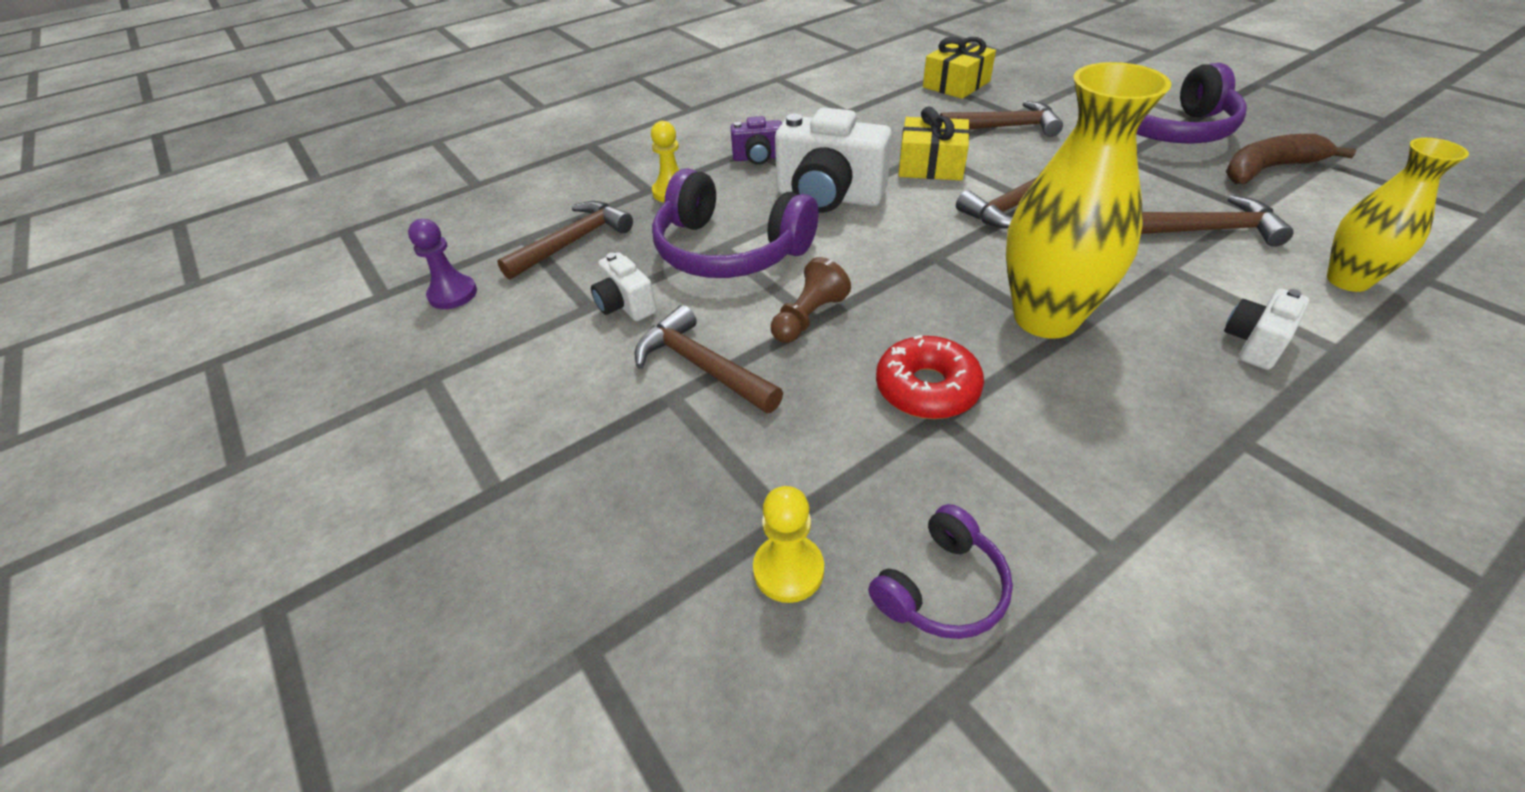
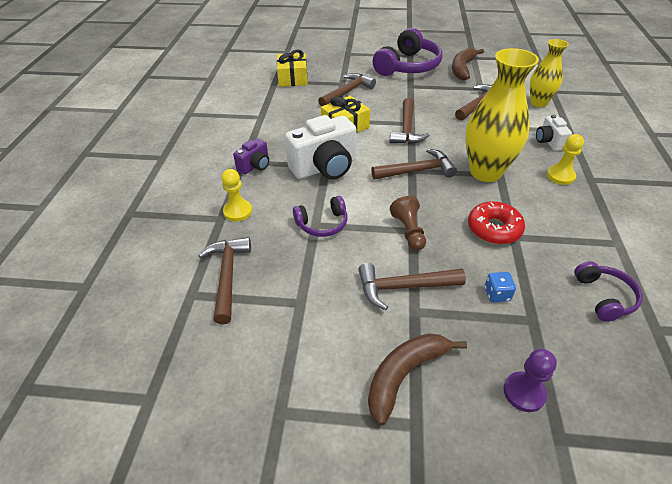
camera: 50 degrees left, 0 degrees up
(453, 294) = (203, 359): purple pawn -> purple pawn (524, 392)
(560, 442) = (404, 375): none -> brown banana
(625, 305) = (318, 287): white camera -> none
(729, 251) = (322, 224): purple headphones -> purple headphones, size x0.53
(788, 570) = (562, 336): yellow pawn -> yellow pawn (560, 176)
(792, 457) = (497, 294): none -> blue dice
(940, 260) = (417, 171): none -> brown hammer

